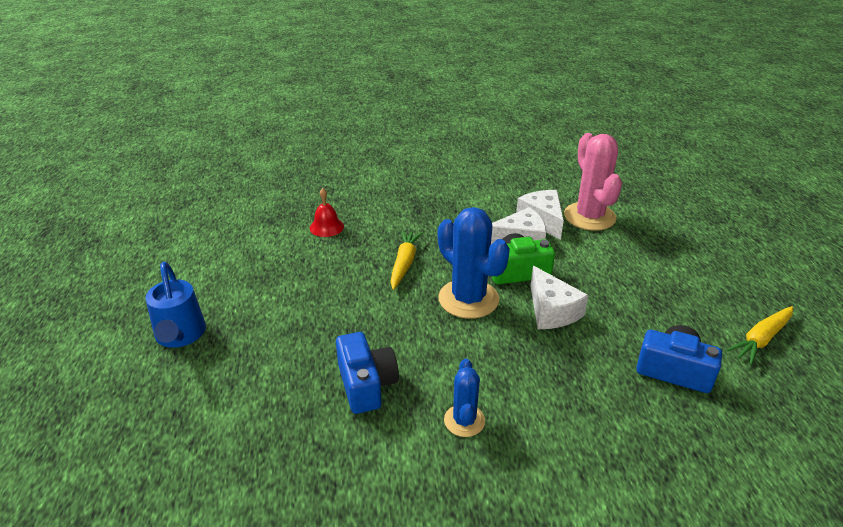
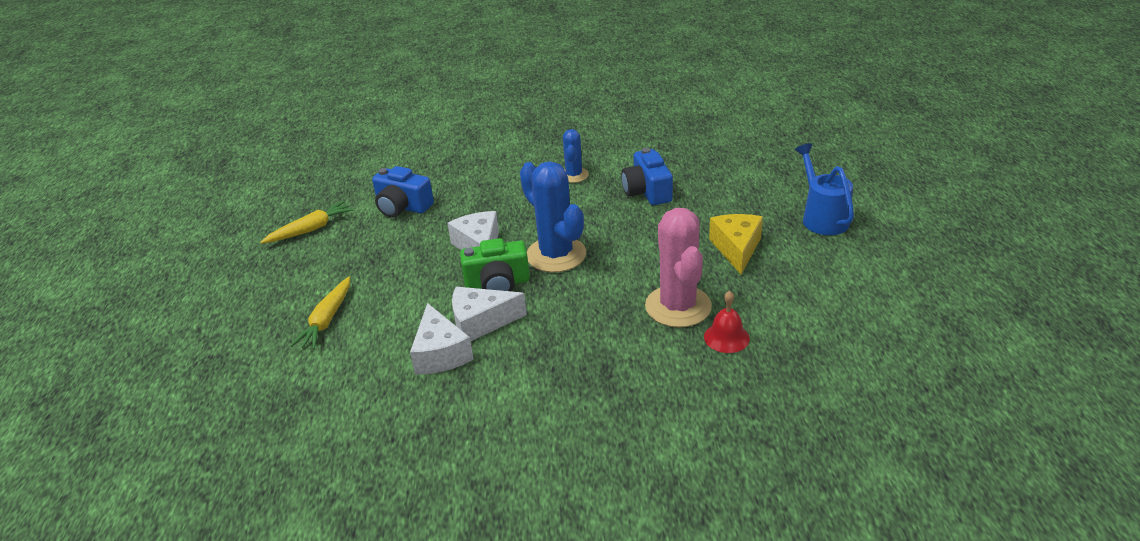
camera: 175 degrees left, 0 degrees up
(288, 300) = (736, 249): none -> yellow cheese
(404, 264) = (621, 289): yellow carrot -> yellow carrot (327, 320)
(589, 217) = (375, 360): pink cactus -> pink cactus (678, 306)

